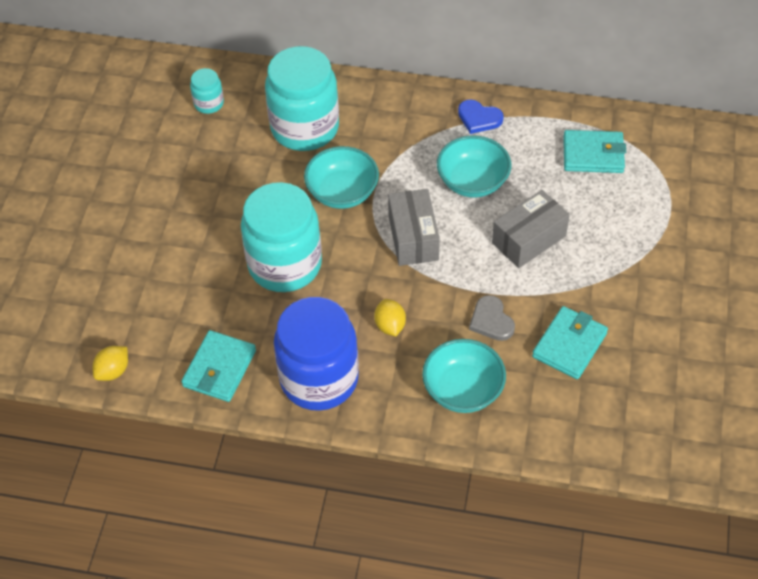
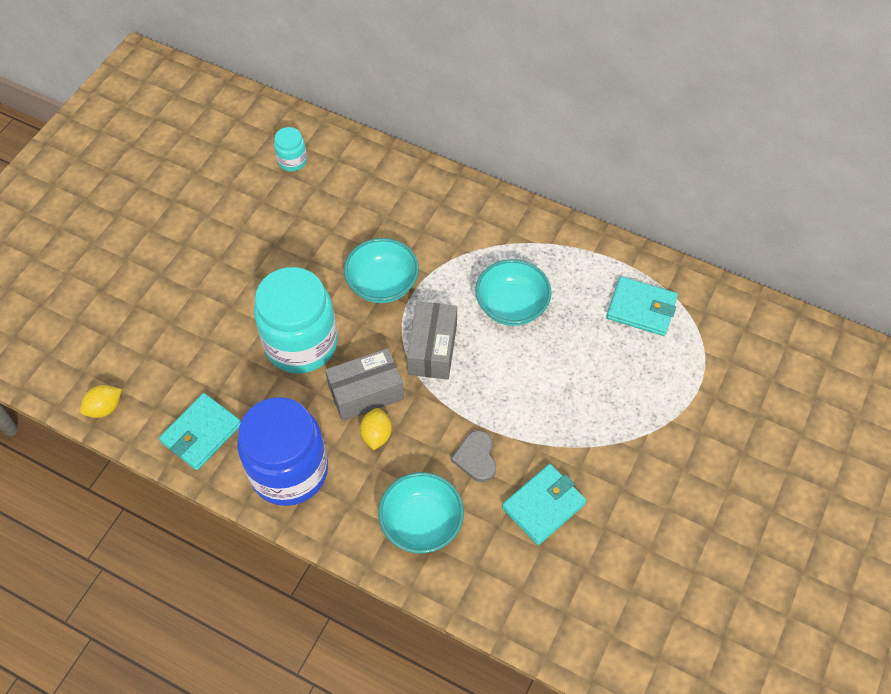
camera: 15 degrees right, 5 degrees up
(305, 128) = (372, 208): turquoise jar -> none
(479, 118) = (542, 241): blue heart -> none
(528, 239) = (544, 381): grey box -> grey box (366, 393)

